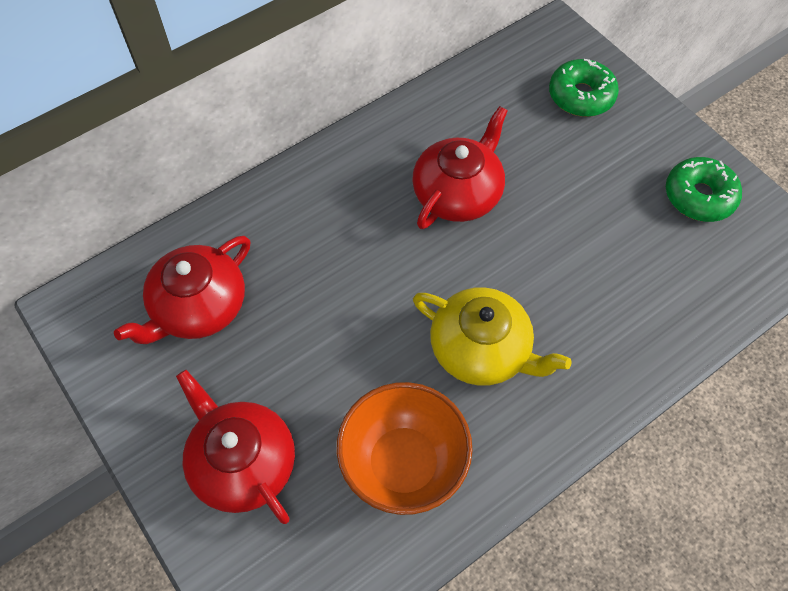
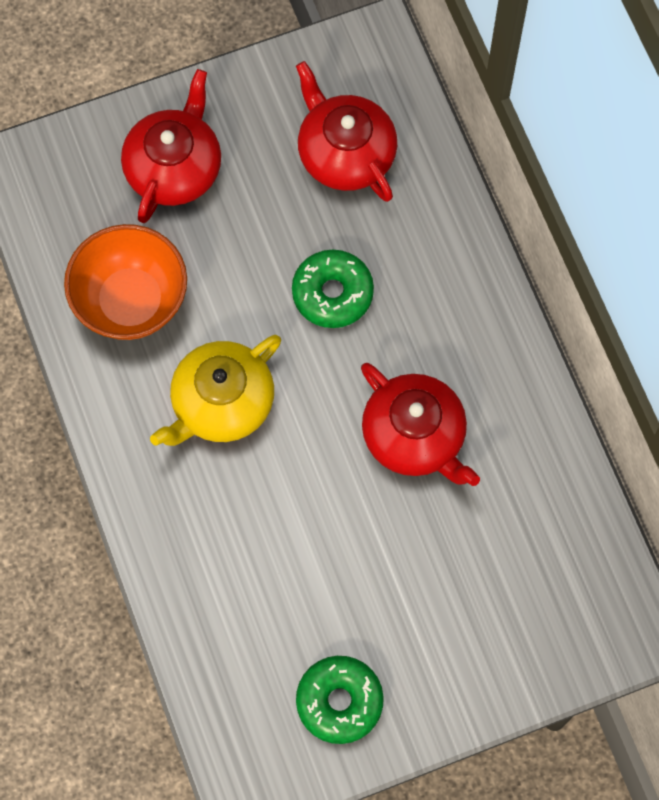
camera: 105 degrees right, 10 degrees up
(242, 462) = (174, 167): red teapot -> red teapot turned 45 degrees counterclockwise
(581, 96) = (521, 623): green donut -> green donut (332, 293)

